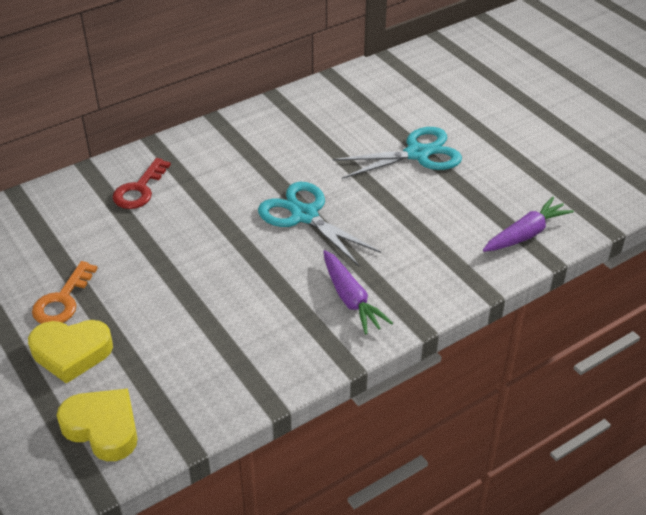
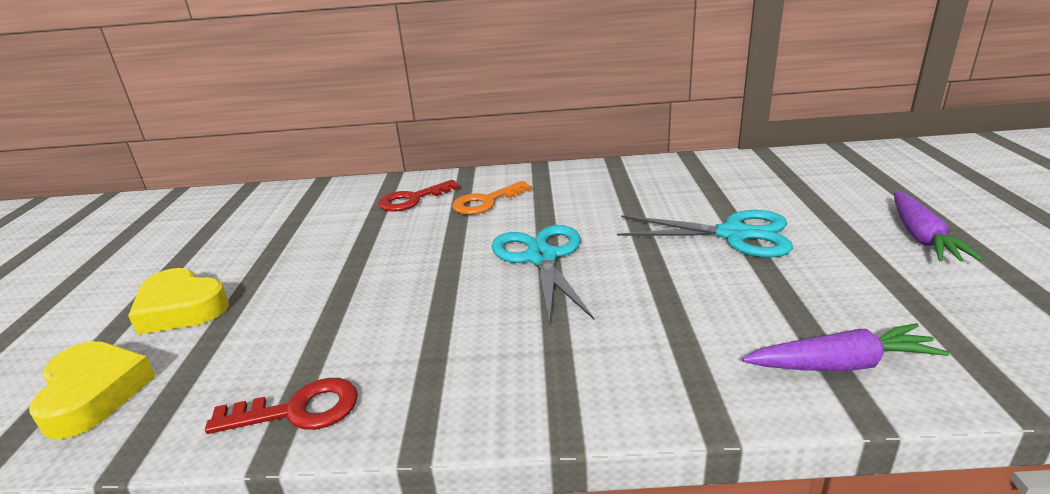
camera: 35 degrees right, 15 degrees down
(62, 300) = (240, 263): orange key -> orange key (486, 202)
(259, 377) = (298, 410): none -> red key
(350, 298) = (505, 359): purple carrot -> purple carrot (921, 237)

